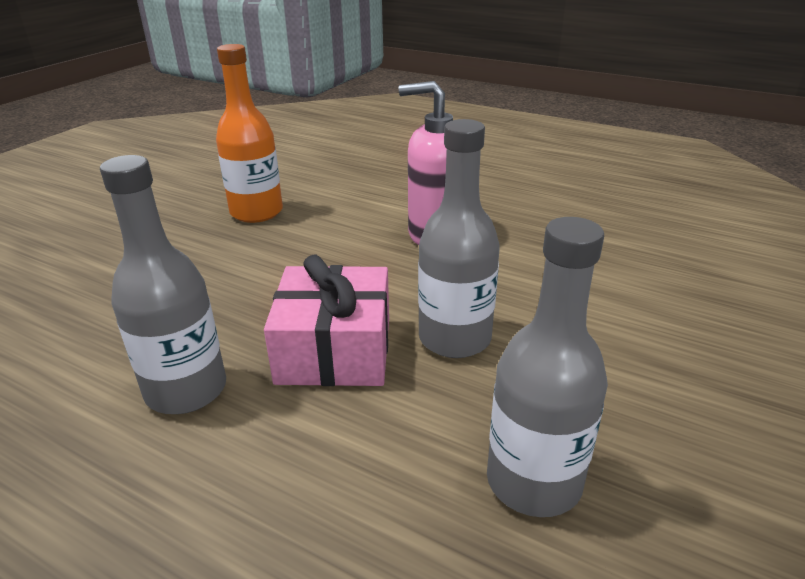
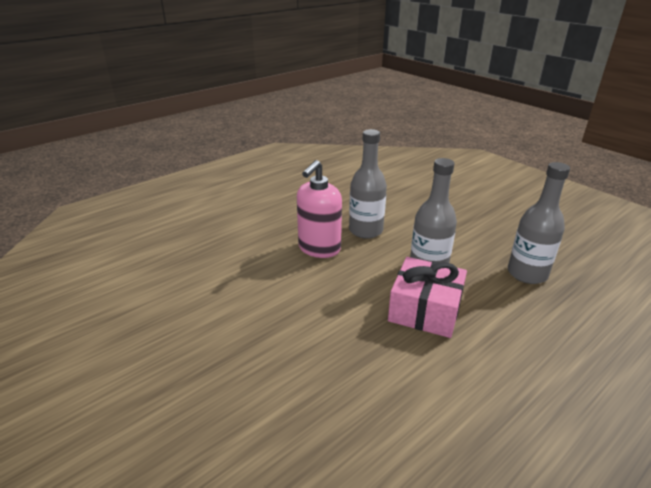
camera: 70 degrees left, 0 degrees up
(186, 390) = (447, 376): grey bottle -> grey bottle (365, 230)
(256, 212) = (228, 319): orange bottle -> none

